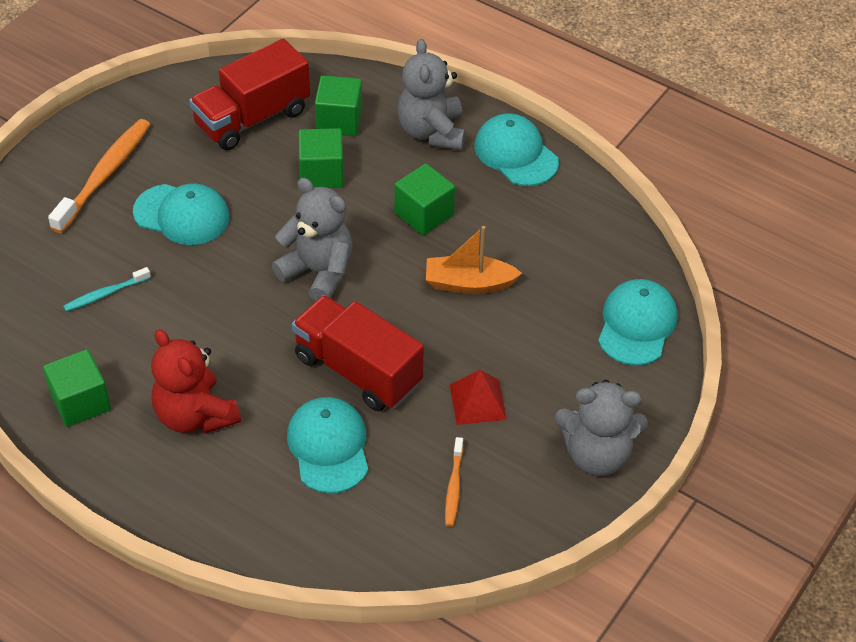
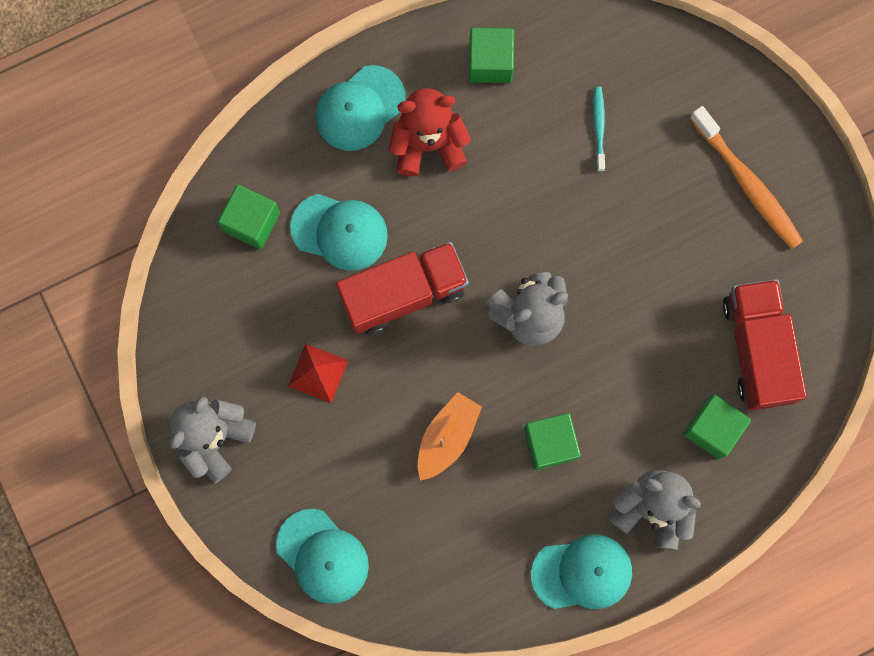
camera: 120 degrees right, 30 degrees up
(182, 215) = (661, 230): turquoise cap -> turquoise cap (360, 108)
(321, 173) = (650, 377): green cube -> green cube (251, 222)
(454, 487) = (248, 308): orange toothbrush -> none

